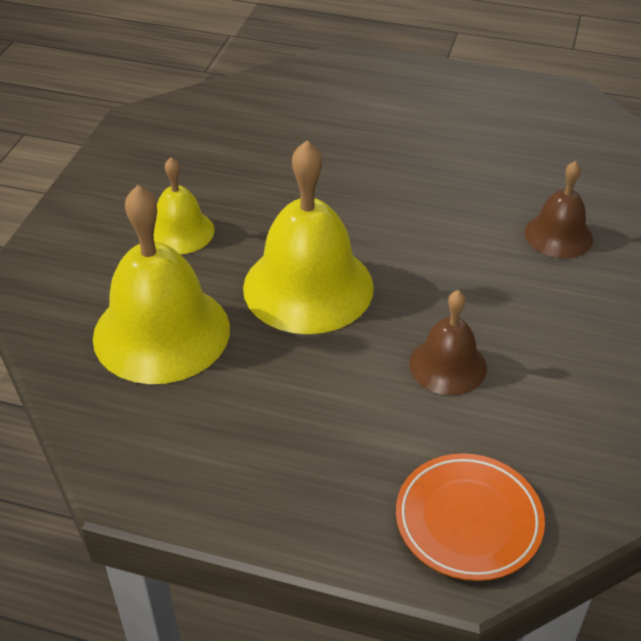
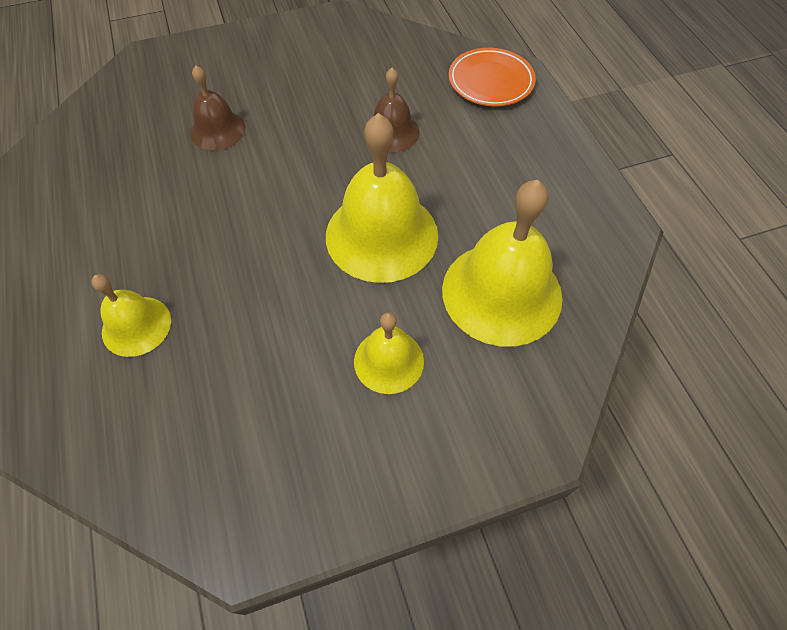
camera: 125 degrees left, 15 degrees up
(352, 125) = (136, 326): none -> yellow bell

